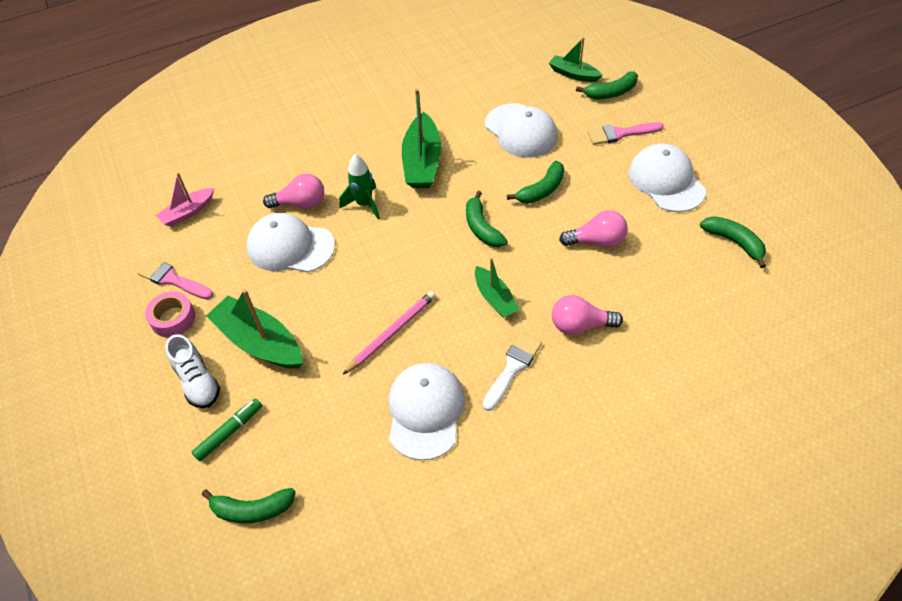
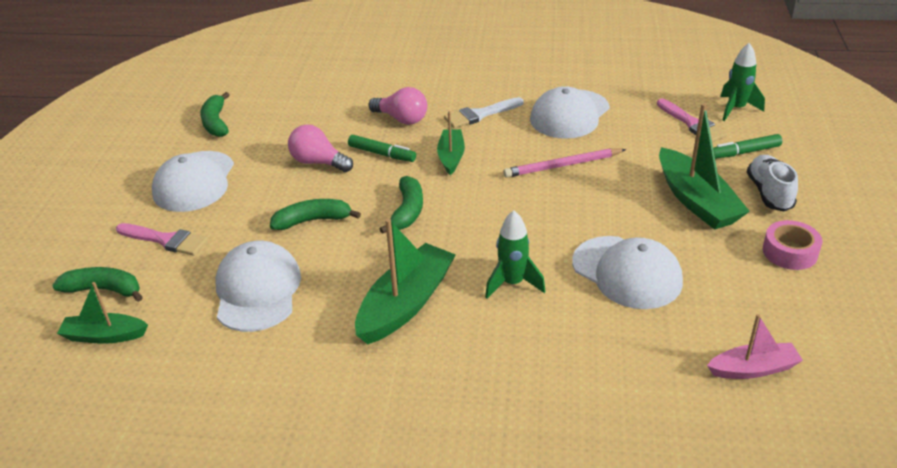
camera: 150 degrees left, 15 degrees down
(172, 279) = (786, 292): pink brush -> pink brush (692, 124)
(252, 510) = (736, 109): green banana -> green rocket
(300, 203) = (590, 317): pink light bulb -> none
(555, 274) = (382, 154): none -> green marker
(573, 74) = (104, 336): green boat -> green boat turned 120 degrees clockwise

